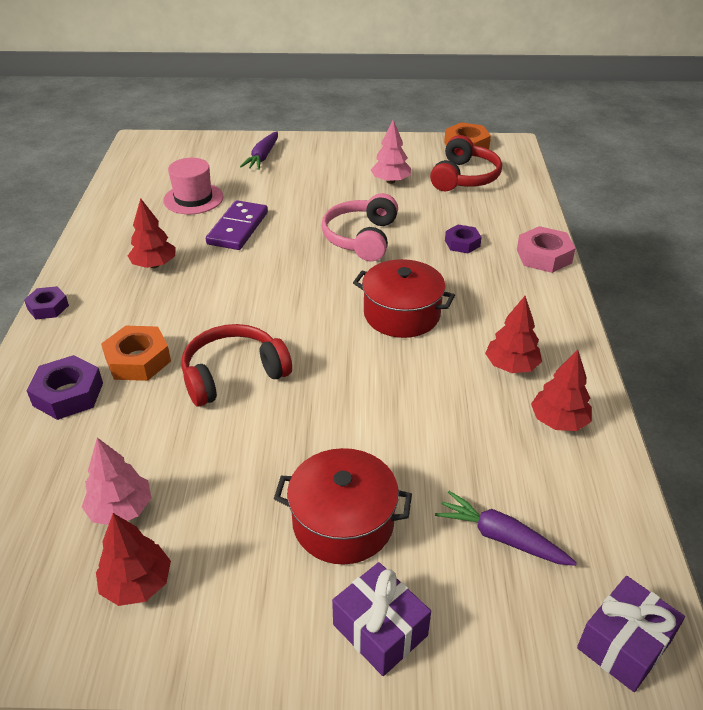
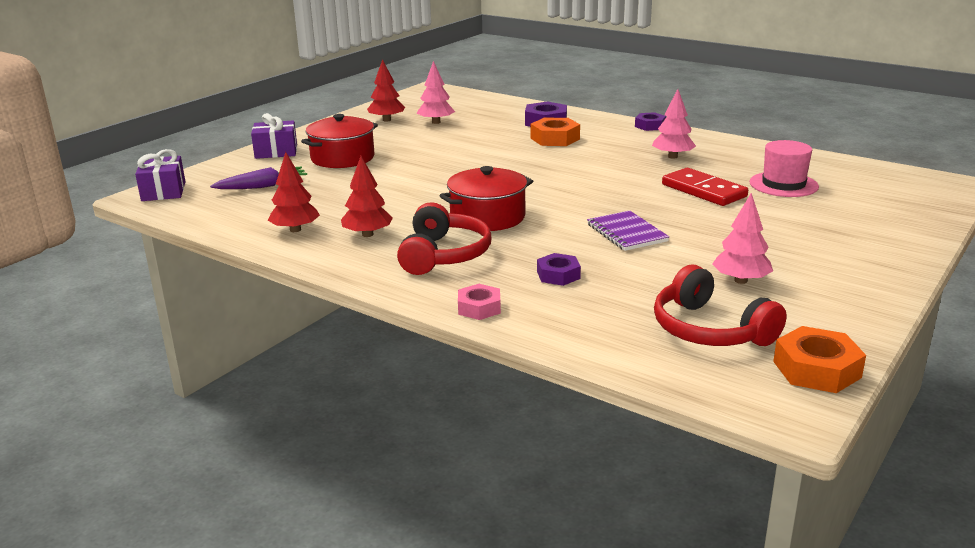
camera: 125 degrees right, 15 degrees down
(154, 265) = (672, 156): red tree -> pink tree
(233, 374) = (502, 157): red headphones -> red headphones (444, 255)
(237, 228) = (704, 190): purple domino -> red domino
(262, 157) = (867, 230): purple carrot -> none
(361, 238) = (627, 233): pink headphones -> purple notebook
(544, 256) = (479, 308): pink nut -> pink nut, size x0.65

